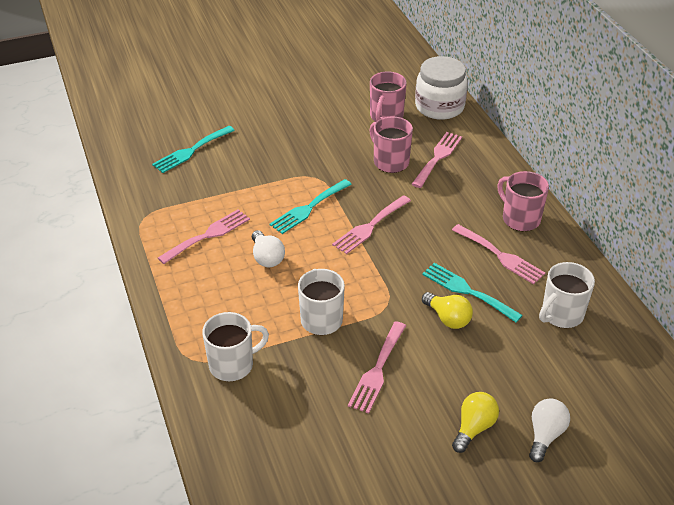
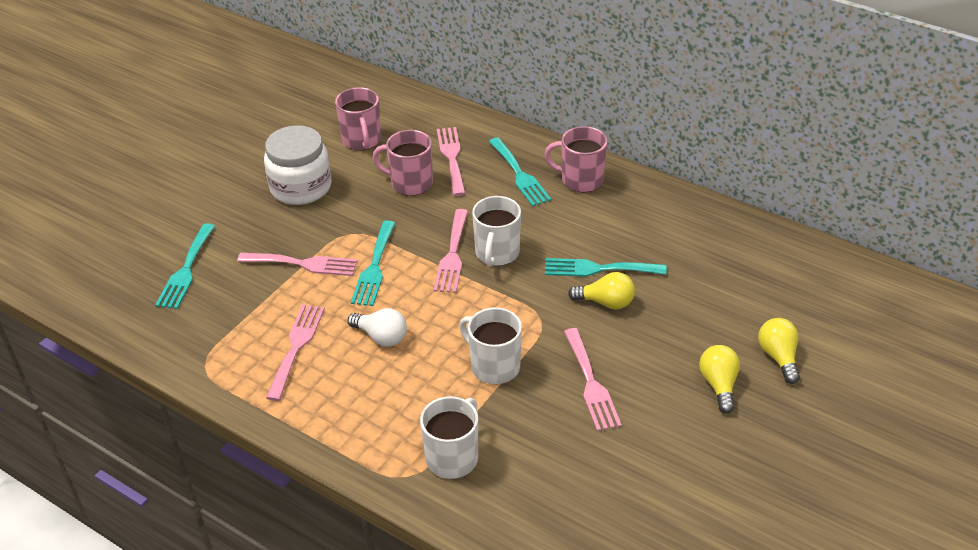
camera: 35 degrees left, 0 degrees up
(439, 106) = (405, 107): white jar -> white jar (301, 187)
(476, 193) = (519, 175): none -> turquoise fork
(501, 256) = (596, 222): pink fork -> pink fork (303, 264)
(545, 435) = (778, 357): white light bulb -> yellow light bulb
(561, 315) = (694, 248): white mug -> white mug (497, 253)

